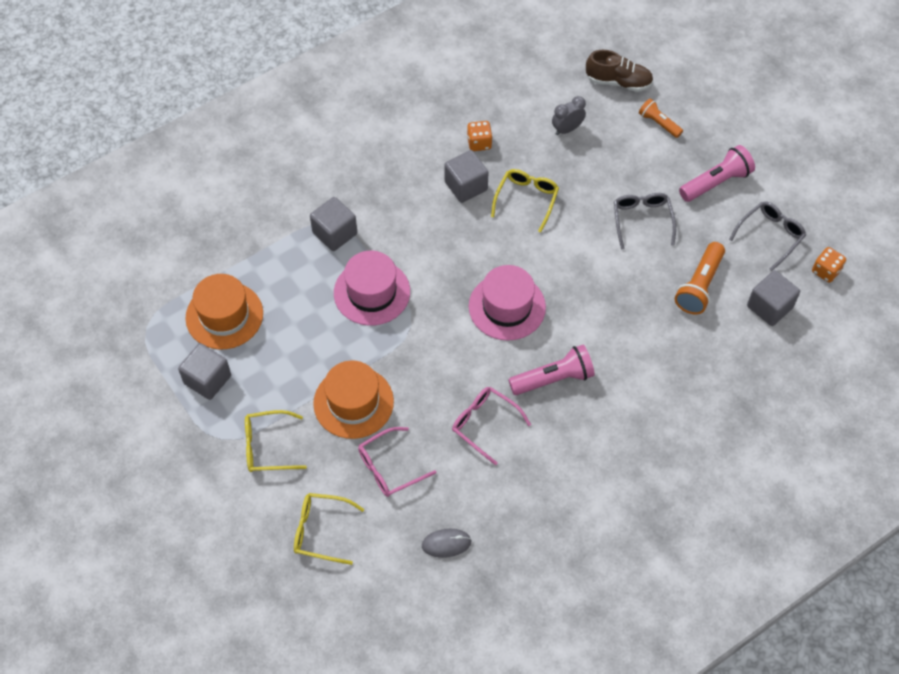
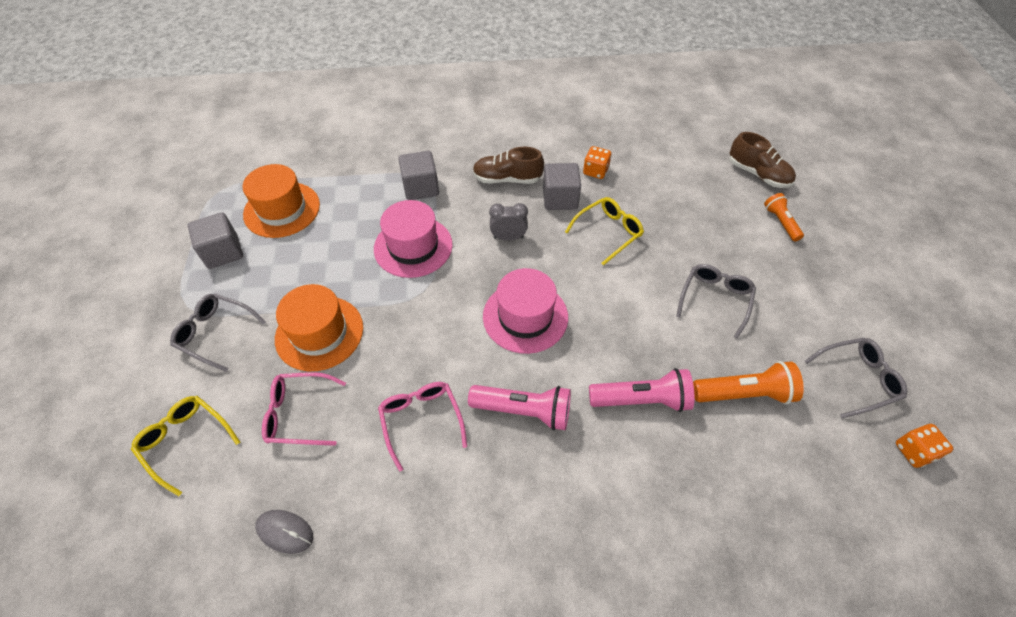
camera: 30 degrees right, 5 degrees down
(267, 446) = (215, 333): yellow glasses -> grey glasses
(406, 187) = (507, 179): none -> brown shoe
(567, 129) = (684, 192): grey clock -> grey clock (508, 237)
(699, 286) = (744, 393): orange flashlight -> orange flashlight turned 150 degrees counterclockwise
(716, 182) = (817, 299): pink flashlight -> pink flashlight (642, 400)
(769, 307) = (820, 458): grey cube -> none

